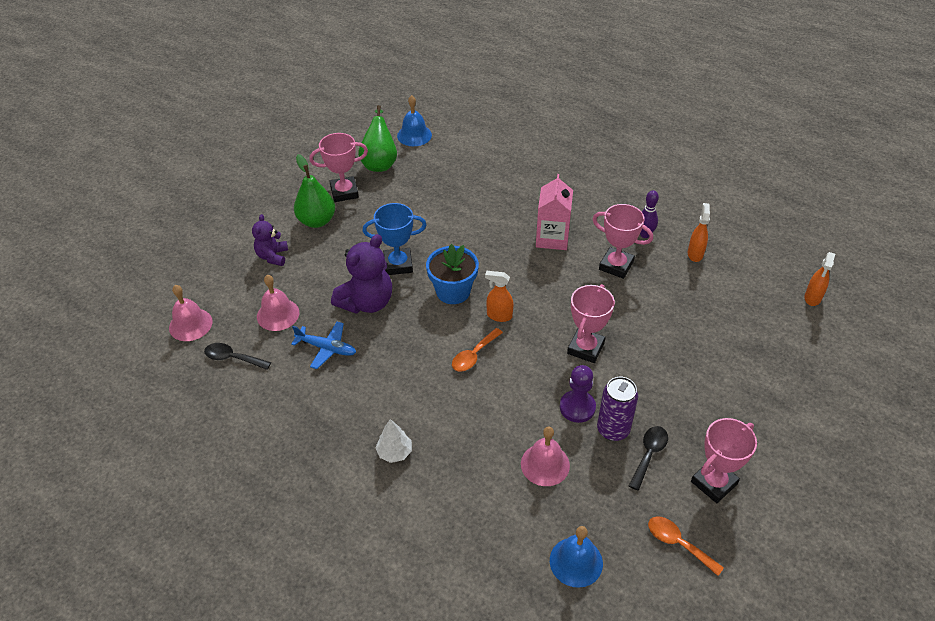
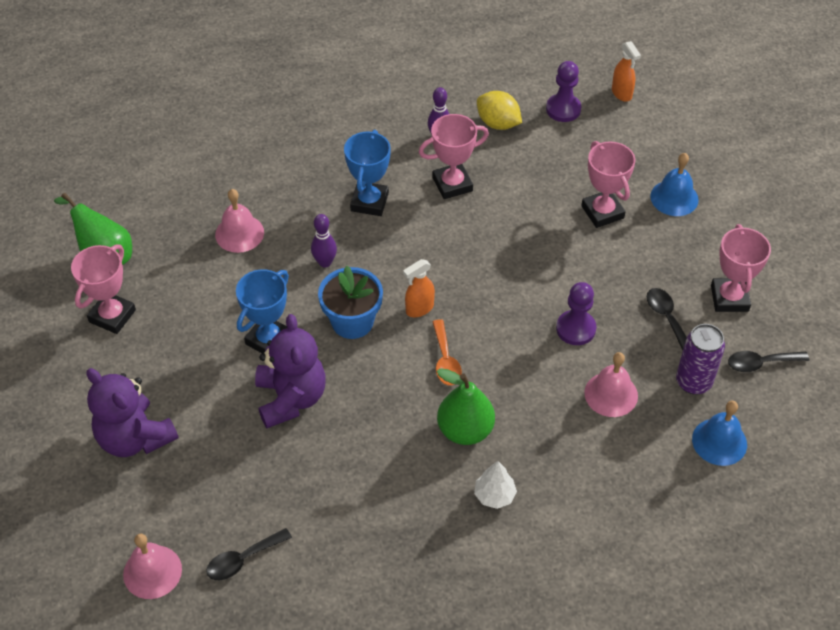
camera: 50 degrees left, 5 degrees up
(272, 256) = (135, 438): purple teddy bear -> purple teddy bear, size x1.70
(278, 314) = (225, 483): pink bell -> pink bell (239, 233)
(317, 221) = (127, 367): green pear -> green pear (465, 430)
(326, 348) = (315, 470): blue plane -> none
(414, 135) = (98, 202): blue bell -> blue bell (674, 198)
(482, 250) = (325, 262): none -> purple bowling pin
(552, 238) = (369, 202): pink carton -> blue trophy
(585, 348) = (520, 276): pink trophy -> pink trophy (602, 212)
(613, 430) = (621, 322): purple can -> purple can (693, 382)
(678, 543) = (760, 363): orange spoon -> black spoon
(695, 254) = (498, 123): orange spray bottle -> yellow lemon
(753, 277) = (563, 109): none -> purple pawn

